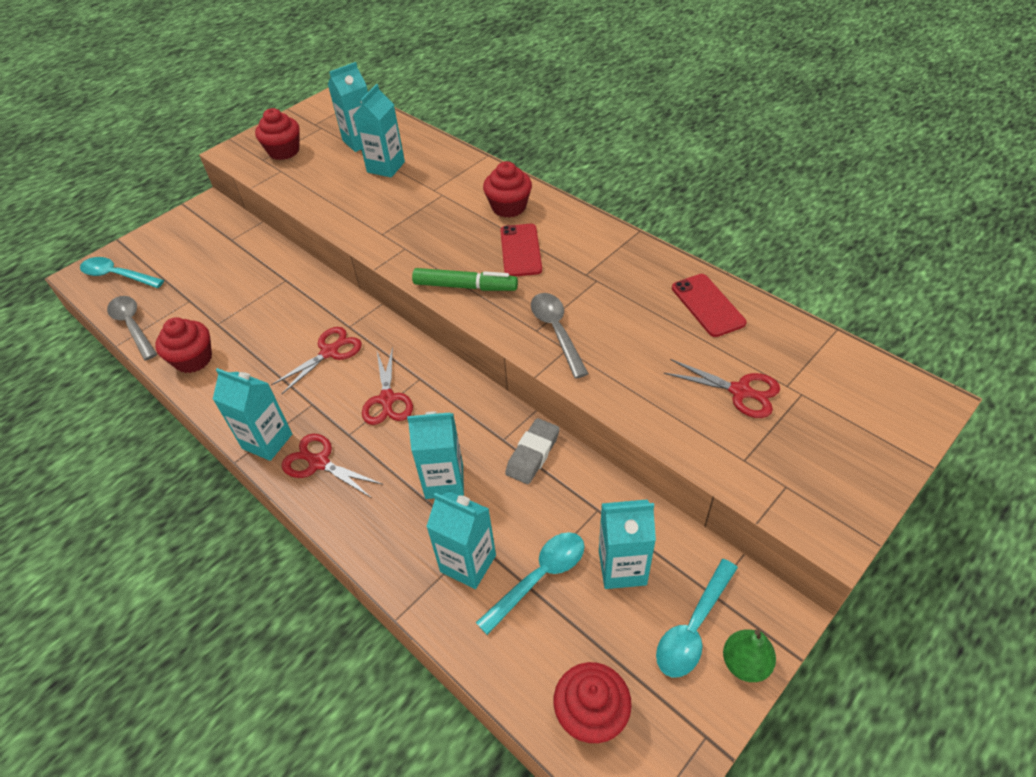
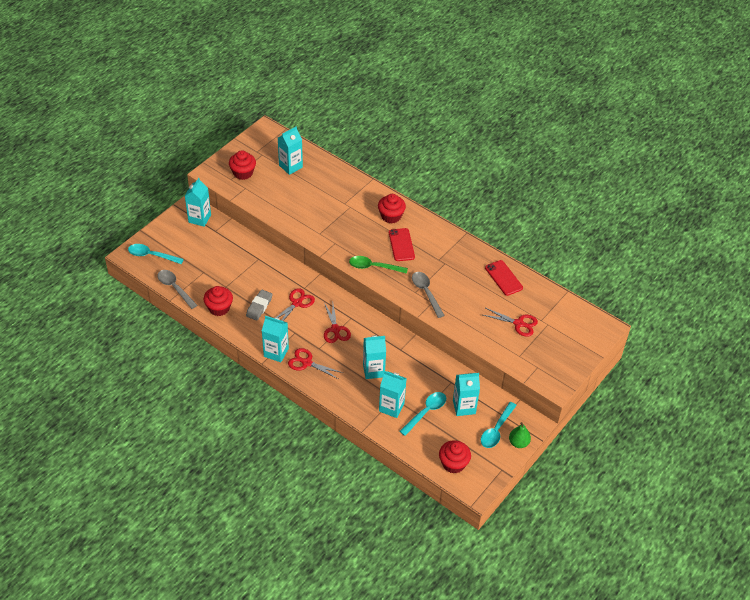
camera: 10 degrees left, 0 degrees up
(386, 167) = (311, 186): turquoise carton -> turquoise carton (199, 218)
(465, 286) = (374, 267): green marker -> green spoon
(532, 454) = (416, 356): grey eraser -> grey eraser (259, 307)

